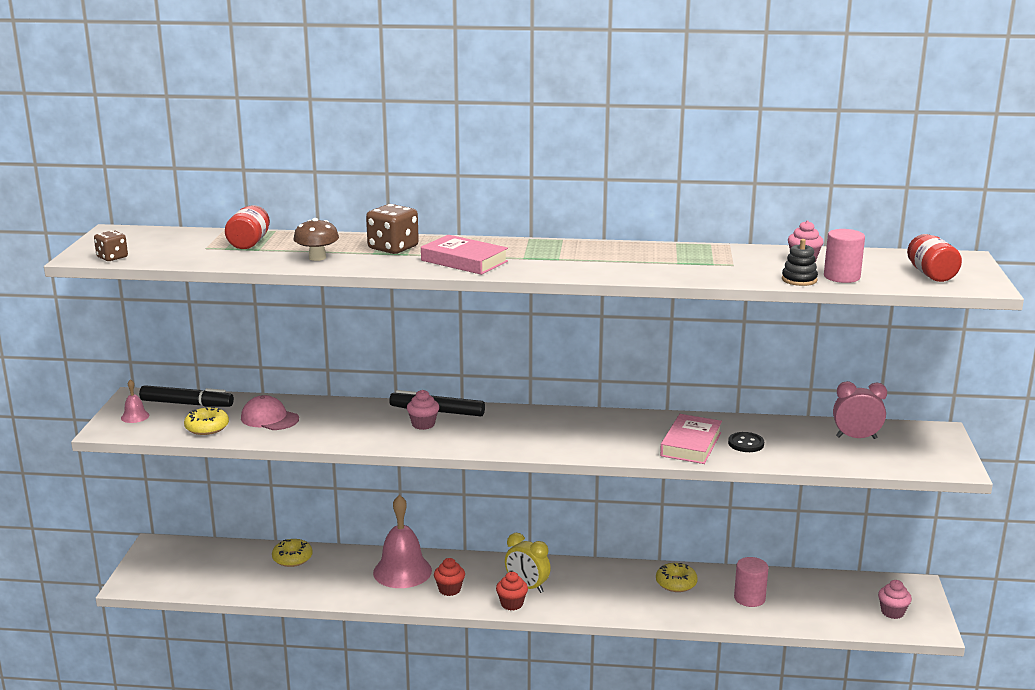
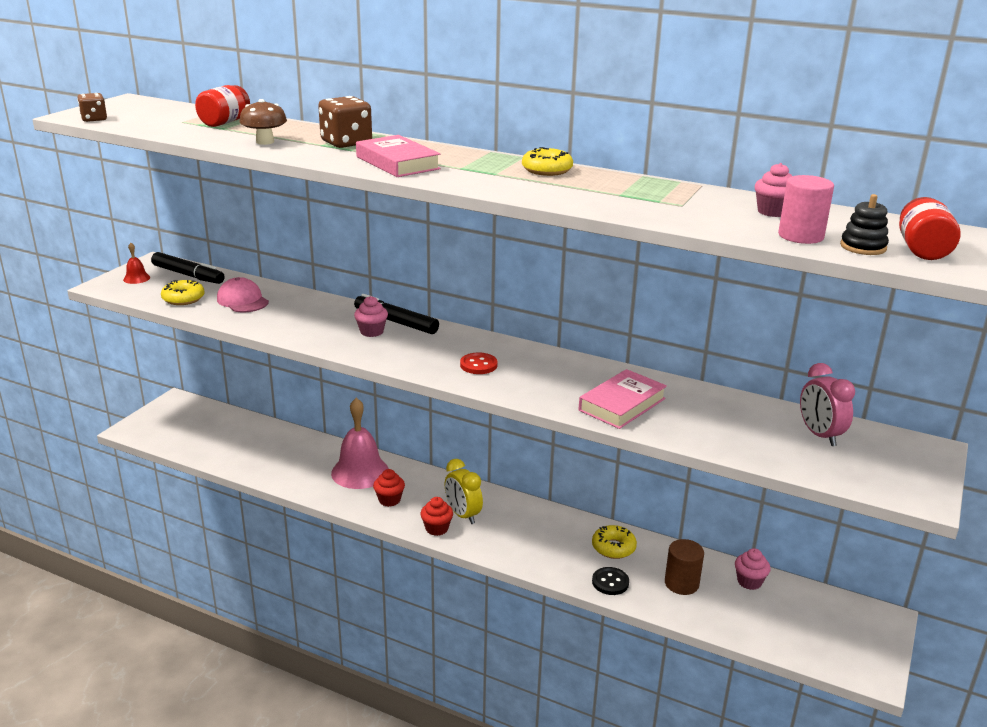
camera: 20 degrees right, 5 degrees up
(135, 416) = (136, 278): pink bell -> red bell
(292, 558) = (275, 437): yellow donut -> yellow donut (547, 170)
(545, 435) = (478, 365): none -> red button
(746, 444) = (684, 416): black button -> black button (610, 582)
(749, 598) = (681, 583): pink cylinder -> brown cylinder
(799, 280) = (743, 231): black stacking toy -> black stacking toy (863, 247)
(856, 437) = (819, 435): pink clock -> pink clock turned 135 degrees counterclockwise
(892, 612) = (836, 641): pink cupcake -> pink cupcake (749, 582)

